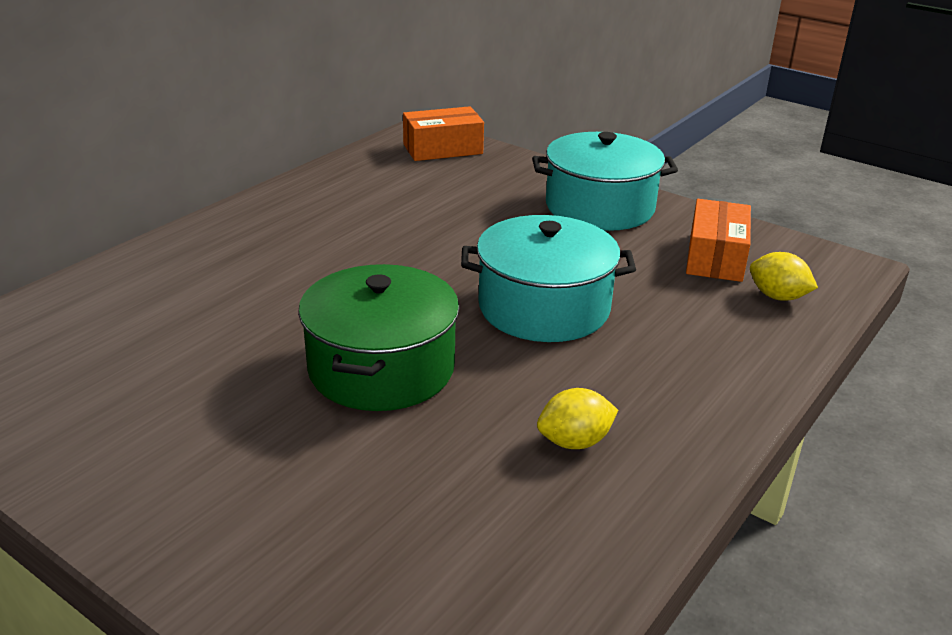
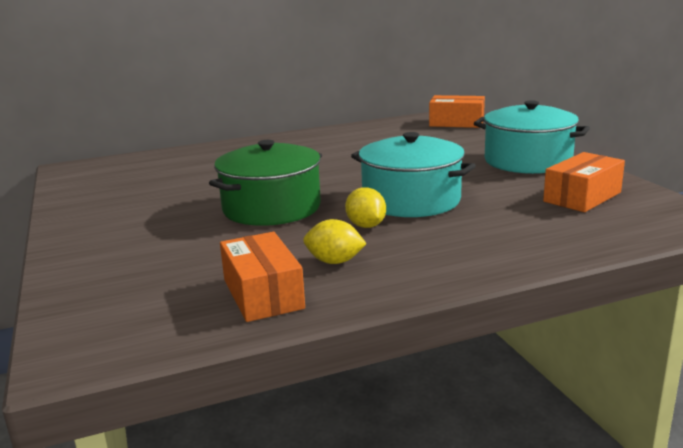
camera: 35 degrees right, 10 degrees down
(554, 527) = (263, 294): none -> orange box
(777, 297) = (603, 224): yellow lemon -> yellow lemon (366, 226)

